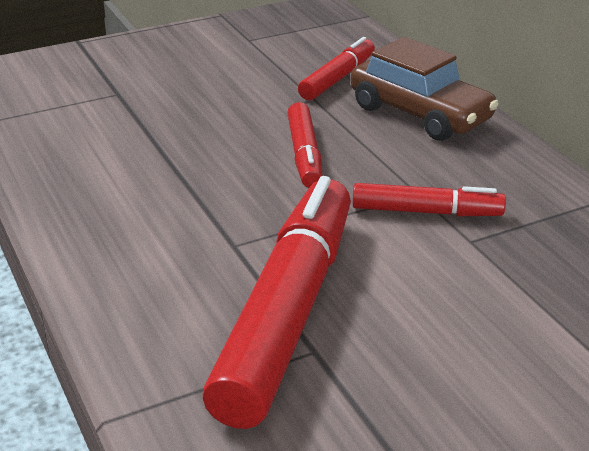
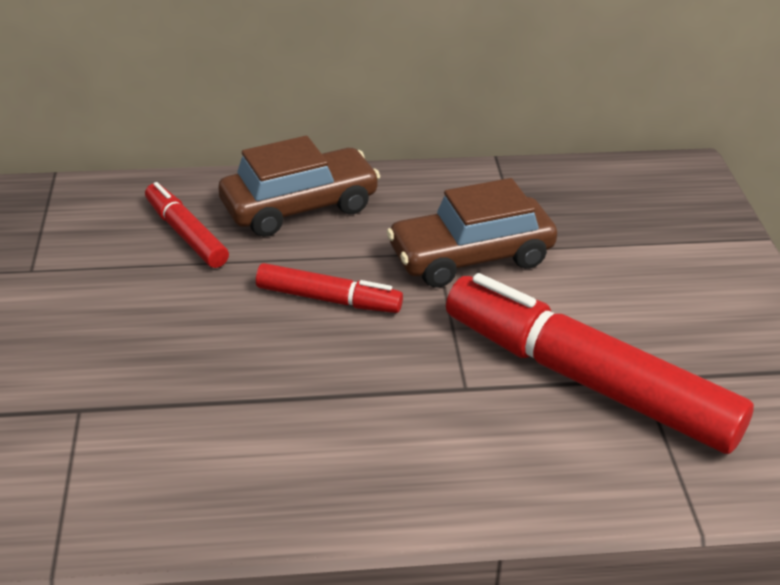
camera: 70 degrees left, 5 degrees up
(426, 212) = (471, 257): red marker -> brown car

